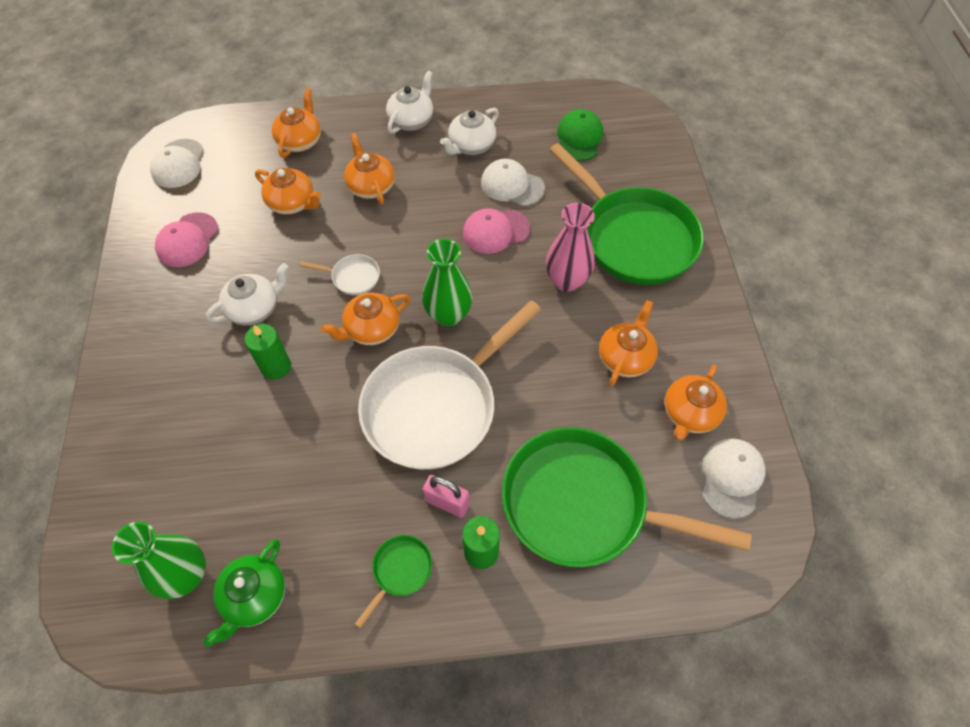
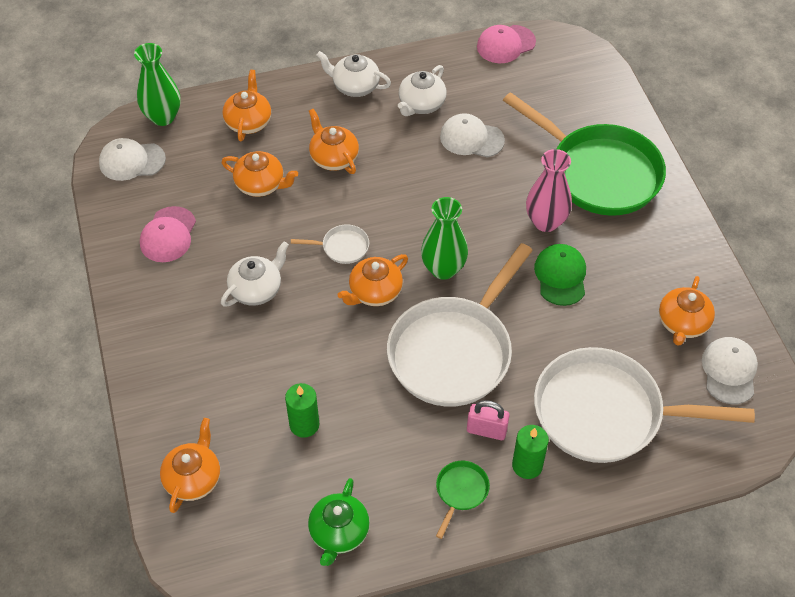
camera: 10 degrees left, 5 degrees down
(178, 164) = (132, 161): white cap -> white cap turned 90 degrees clockwise
(186, 575) = (272, 526): green vase -> green vase (163, 117)
(276, 366) = (294, 339): green candle -> green candle (304, 424)
(412, 120) = (355, 86): white teapot -> white teapot turned 90 degrees counterclockwise
(495, 231) = (467, 185): pink cap -> pink cap (505, 44)
(579, 138) = (525, 83): green cap -> green cap (560, 276)
(583, 504) = (606, 413): green pan -> white pan
(625, 357) = (615, 283): orange teapot -> orange teapot (193, 478)

